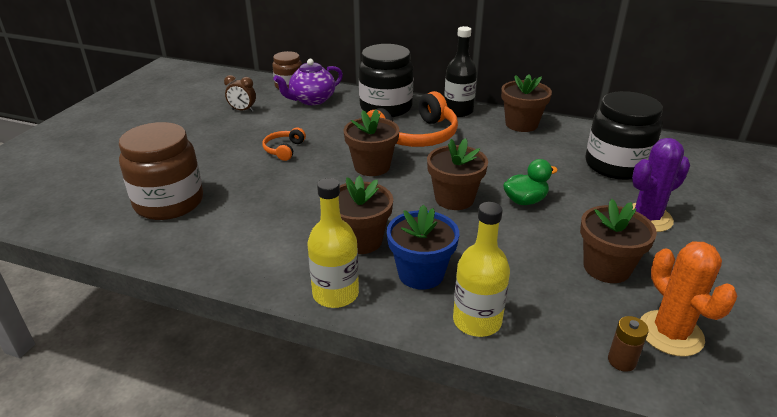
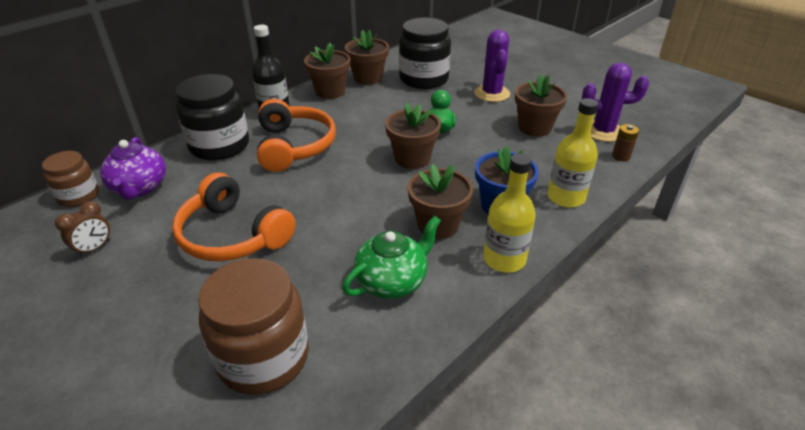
camera: 65 degrees left, 5 degrees up
(270, 235) = (392, 281): none -> green teapot
(284, 149) = (232, 235): orange headphones -> orange headphones, size x2.05
(372, 166) = (324, 186): brown flower pot -> brown flower pot (368, 78)
(670, 333) = (603, 131): orange cactus -> purple cactus

